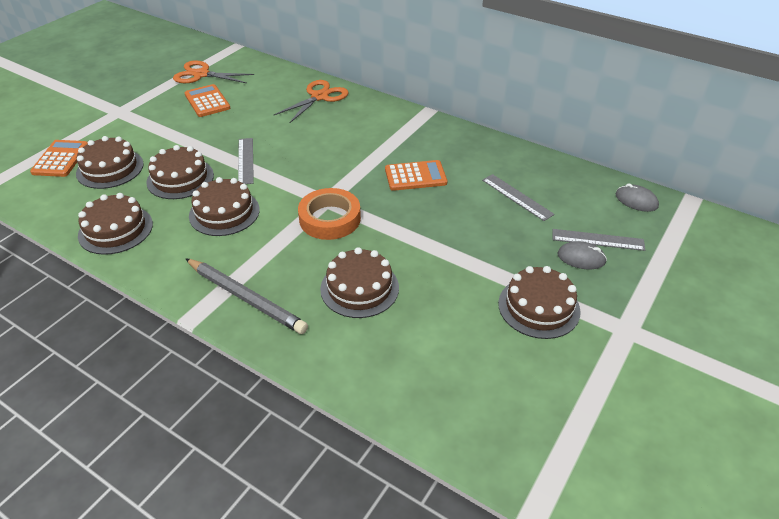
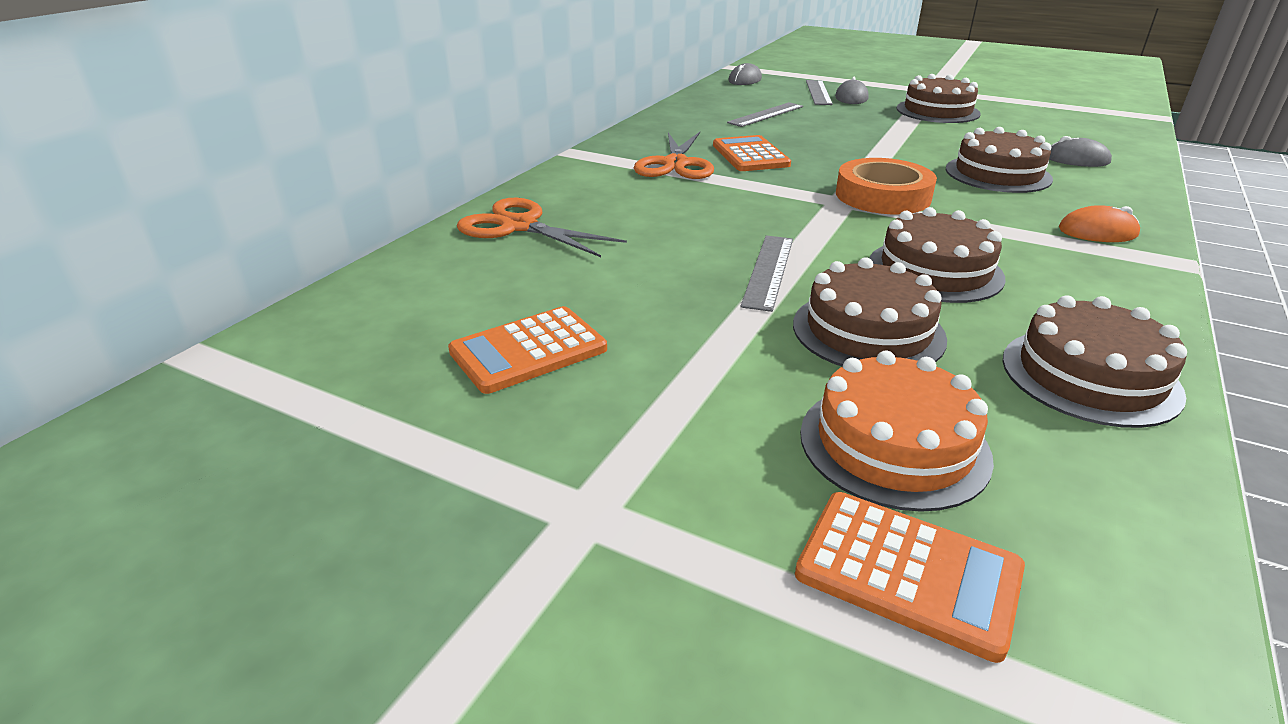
camera: 95 degrees left, 10 degrees down
(61, 159) = (908, 572): orange calculator -> orange calculator turned 150 degrees counterclockwise
(110, 168) = (893, 444): brown cake -> orange cake
(201, 74) = (363, 386): orange scissors -> orange scissors (675, 164)
(245, 160) = (769, 271): grey ruler -> grey ruler turned 60 degrees counterclockwise
(246, 298) = (1097, 232): grey pencil -> orange mouse
(387, 353) = (1076, 159): none -> grey mouse

